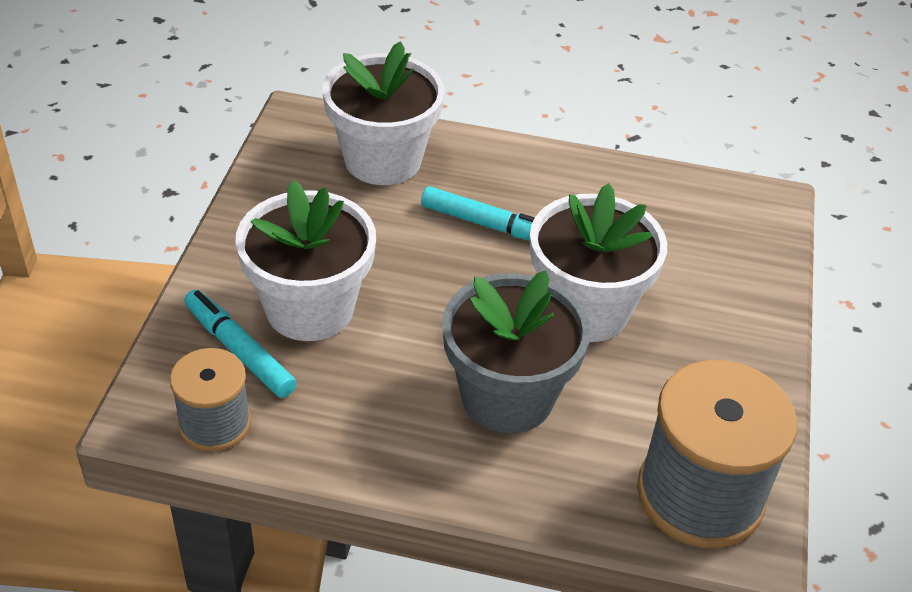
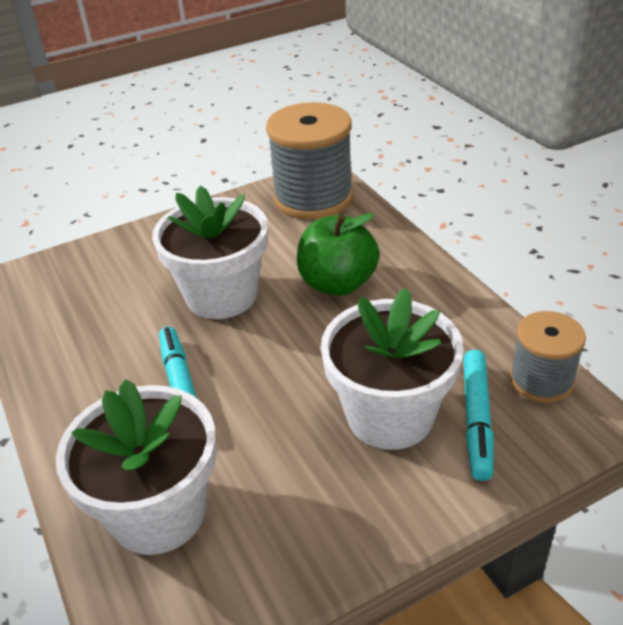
camera: 125 degrees left, 5 degrees down
(507, 396) = (337, 283): grey flower pot -> green apple

